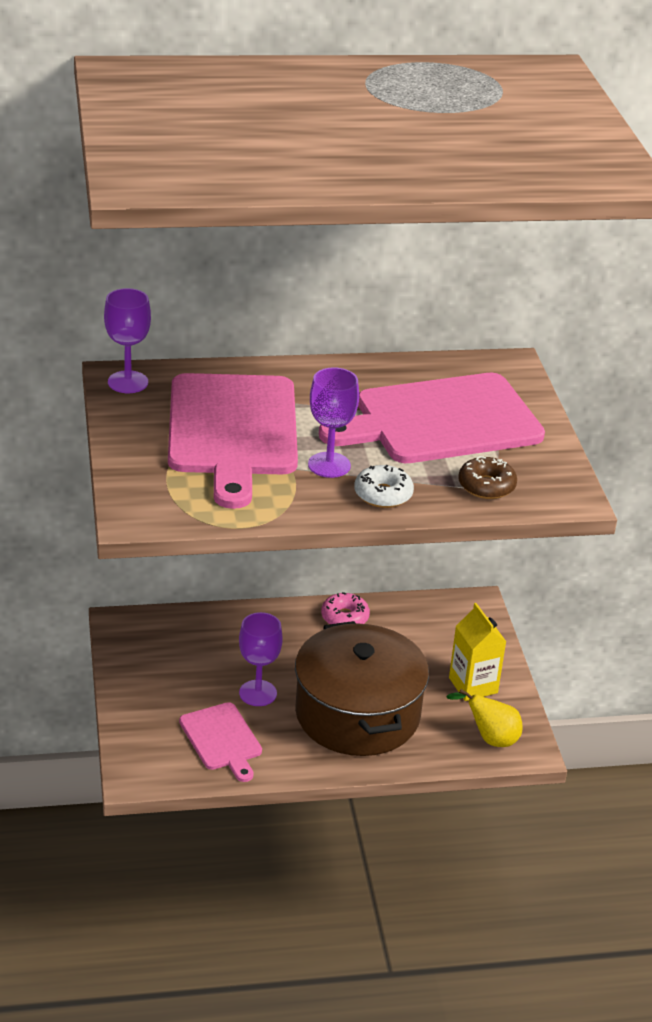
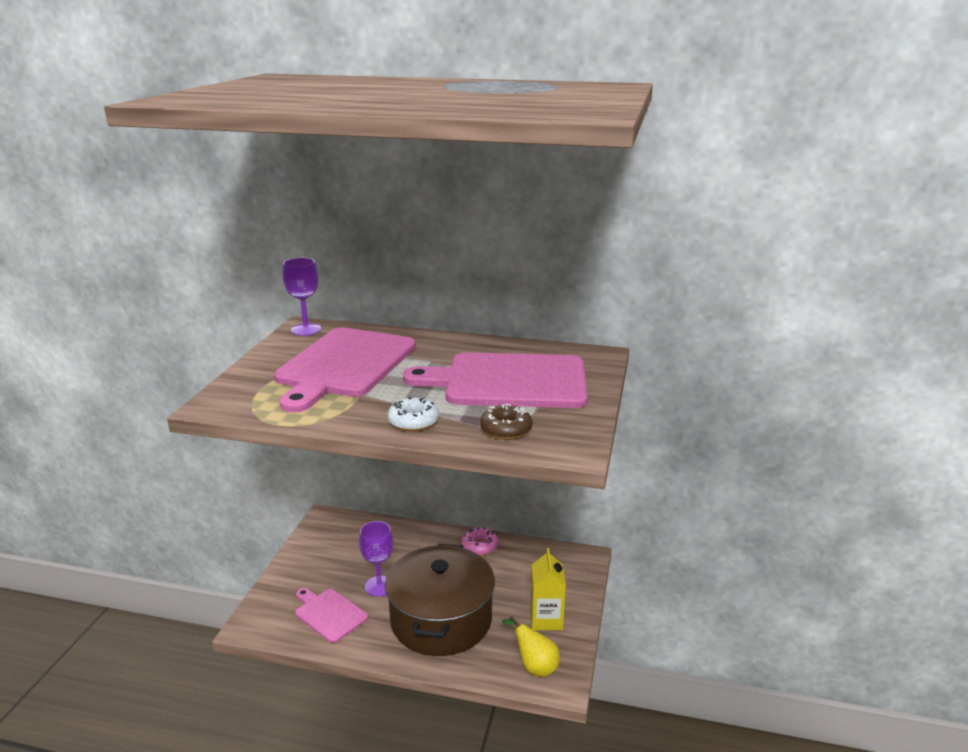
camera: 25 degrees right, 10 degrees down
(222, 739) = (329, 614): pink cutting board -> pink cutting board turned 135 degrees clockwise
(329, 465) = (392, 396): purple goblet -> none

